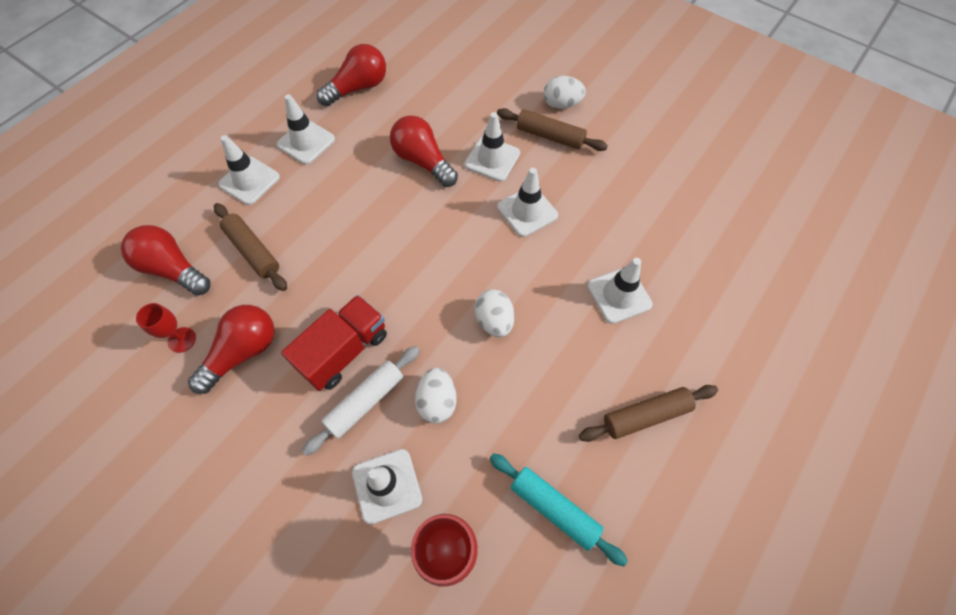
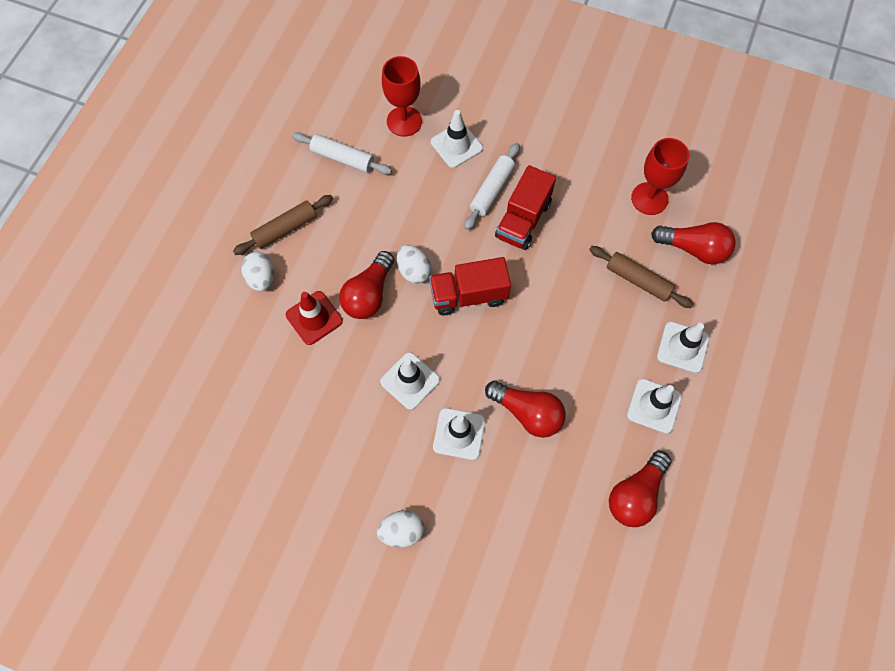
camera: 165 degrees right, 5 degrees up
(182, 340) = (649, 198): red goblet -> red goblet, size x1.72
(243, 352) = (598, 201): red light bulb -> red light bulb (369, 294)
(437, 401) = (440, 202): white egg -> white egg (261, 278)
(440, 279) = (468, 295): none -> red truck
(550, 136) = (406, 480): brown rolling pin -> none
(554, 508) = (342, 158): turquoise rolling pin -> white rolling pin
(619, 295) = (314, 318): white traffic cone -> red traffic cone

